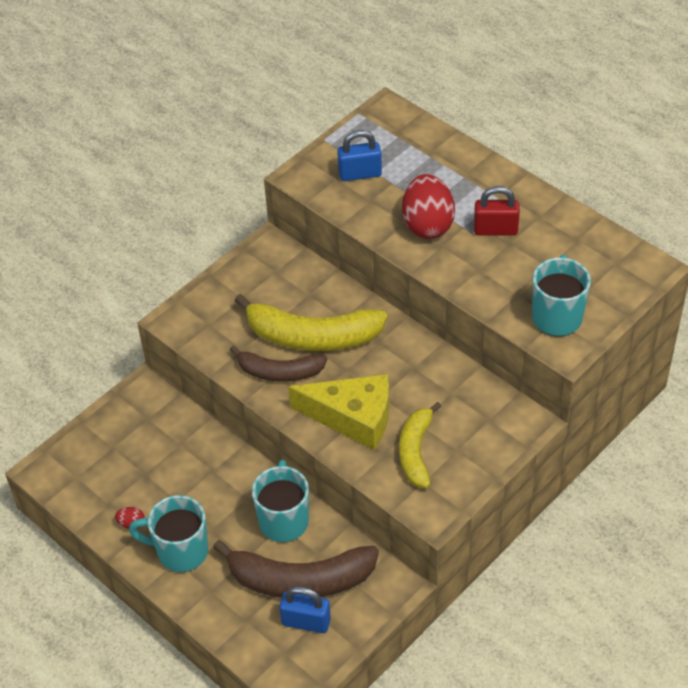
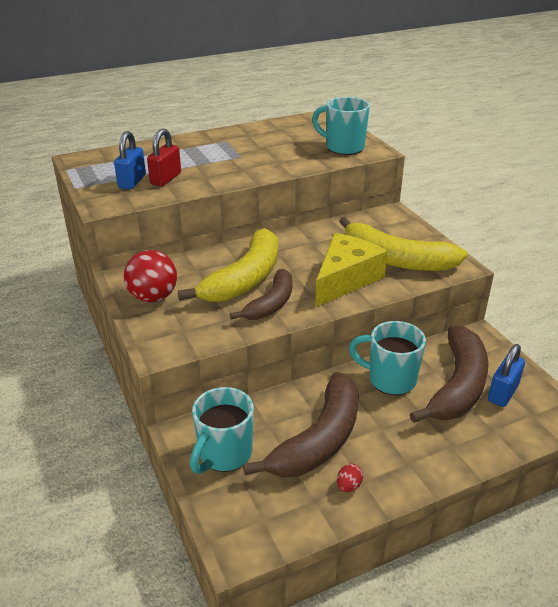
camera: 70 degrees left, 15 degrees down
(177, 487) = (319, 440): none -> brown banana
(180, 551) = (398, 456): turquoise mug -> turquoise mug (224, 454)
(248, 282) = (153, 297): none -> red ball
(416, 451) = (395, 260): yellow banana -> yellow banana, size x1.59
(427, 224) = (215, 169): red egg -> none
(495, 230) = (245, 149): red padlock -> red padlock (166, 179)

